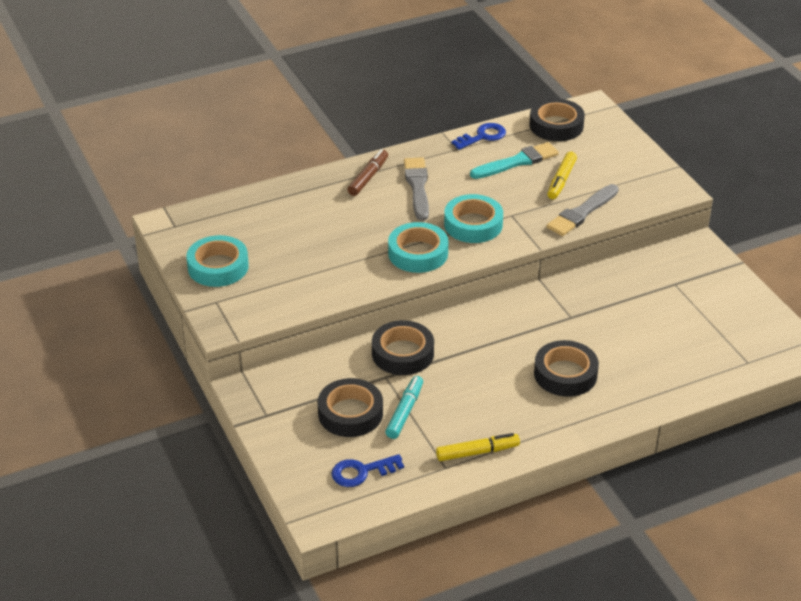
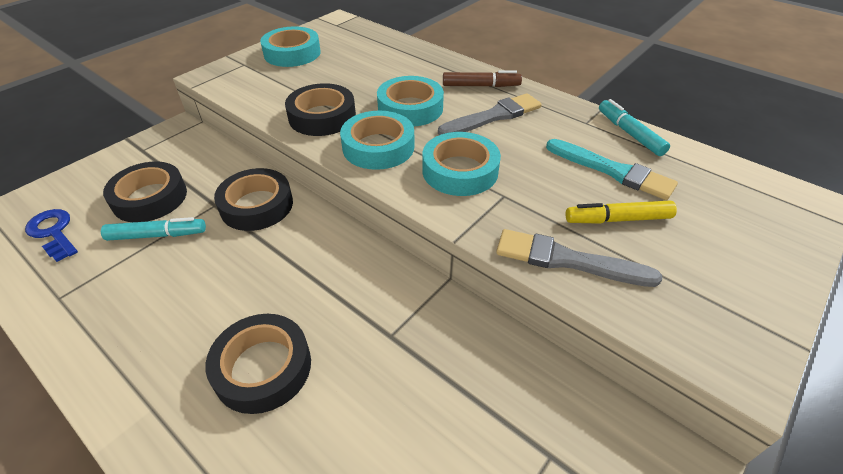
camera: 65 degrees right, 5 degrees up
(374, 223) = (410, 108): none -> turquoise tape
(477, 452) = (85, 320): yellow marker -> none
(482, 136) = (629, 133): blue key -> turquoise marker
(556, 125) = (725, 182): black tape -> black tape (322, 116)

